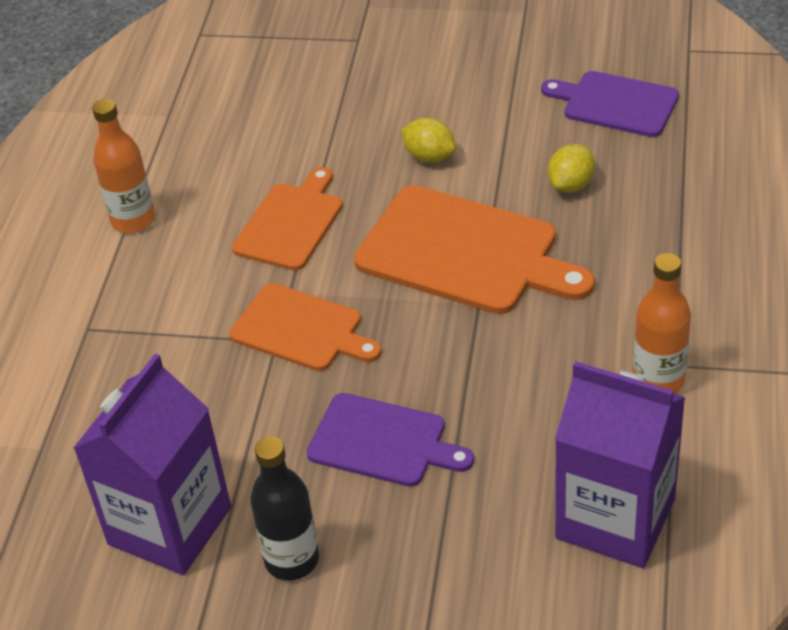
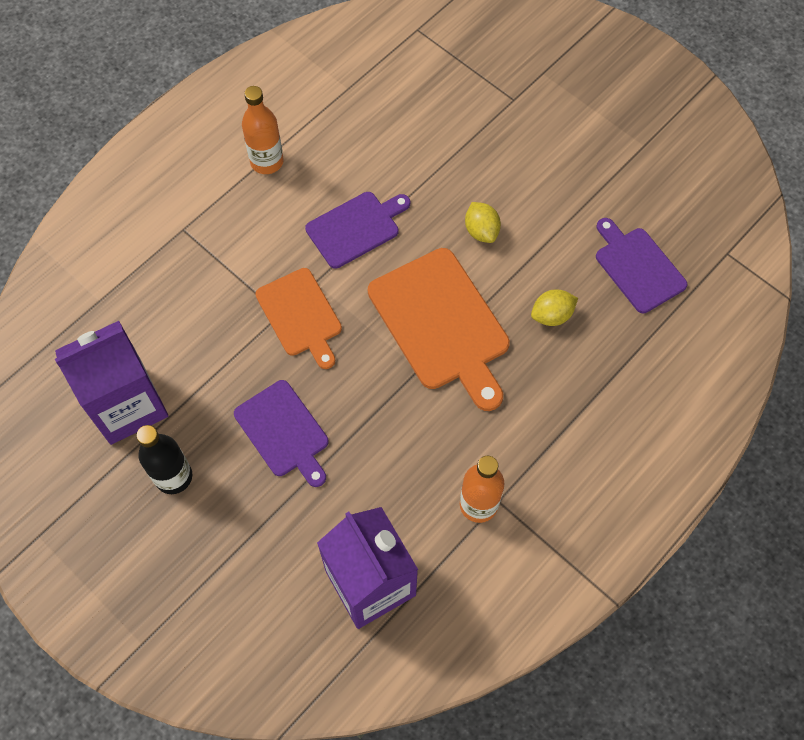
camera: 30 degrees right, 20 degrees up
(291, 223) = (356, 228): orange cutting board -> purple cutting board

